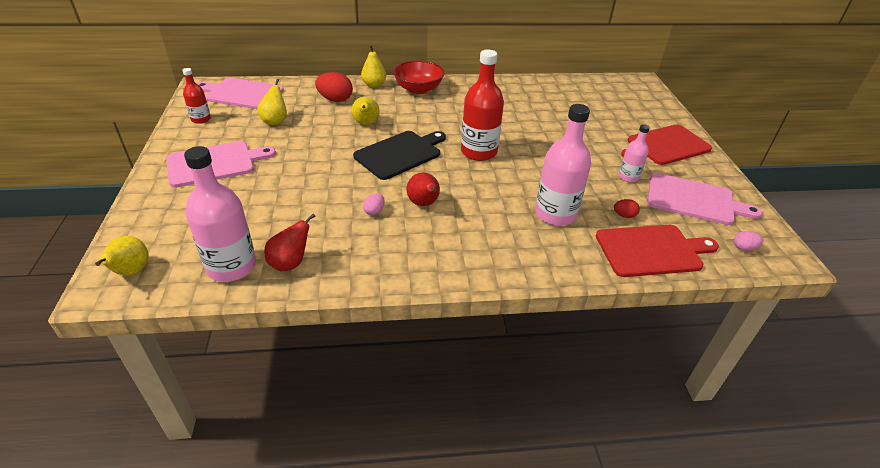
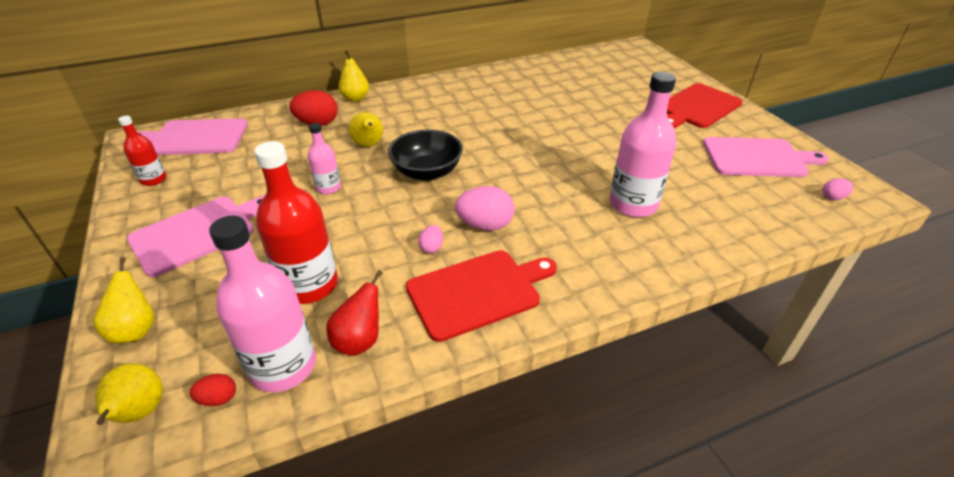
camera: 15 degrees left, 0 degrees up
(275, 121) = (254, 163): yellow pear -> yellow pear (136, 330)
(400, 154) = (427, 172): black cutting board -> black bowl
(418, 89) = (409, 94): red bowl -> none
(424, 204) = (485, 225): red pear -> pink egg
(479, 152) = (514, 152): red bottle -> red bottle (309, 285)
(624, 215) = (702, 190): red egg -> red egg (218, 399)
(628, 177) = (681, 147): pink bottle -> pink bottle (328, 187)
(652, 250) = (751, 221): red cutting board -> red cutting board (478, 292)

